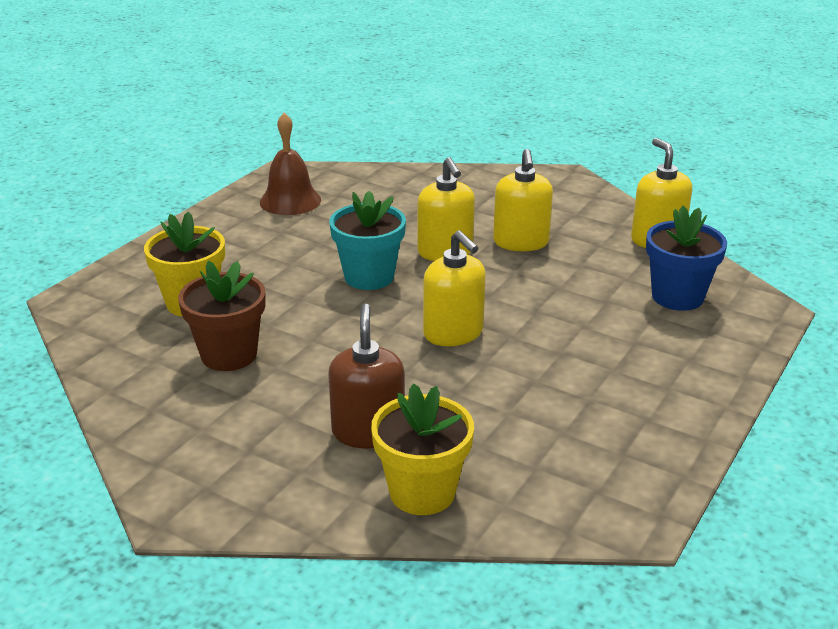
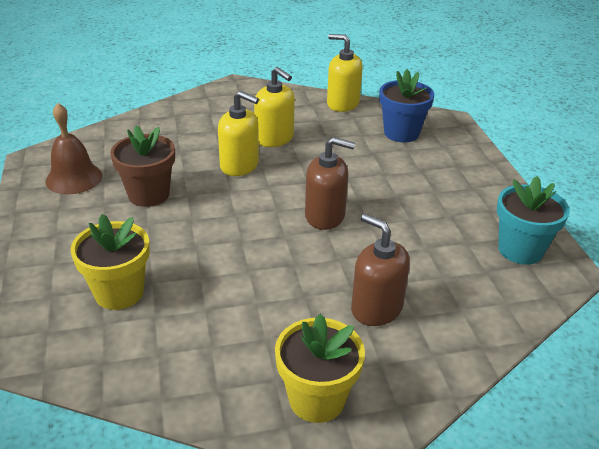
camera: 45 degrees left, 5 degrees up
(229, 355) = (209, 314): brown flower pot -> brown flower pot (149, 194)
(369, 277) = (218, 206): turquoise flower pot -> turquoise flower pot (520, 250)
(422, 492) = (460, 325): yellow flower pot -> yellow flower pot (317, 399)
(453, 333) = (325, 216): yellow soap dispenser -> brown soap dispenser

